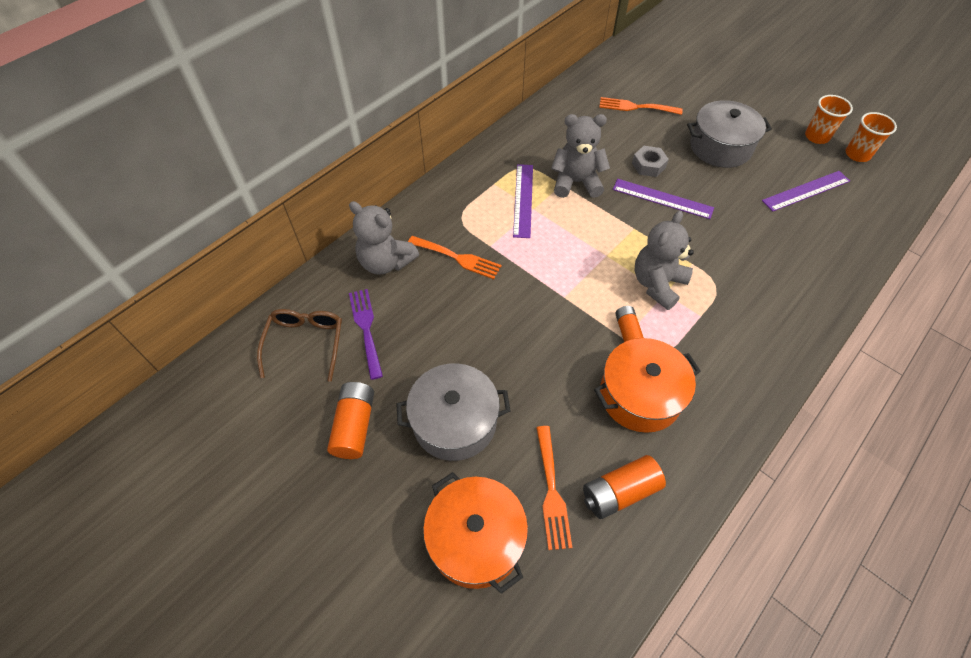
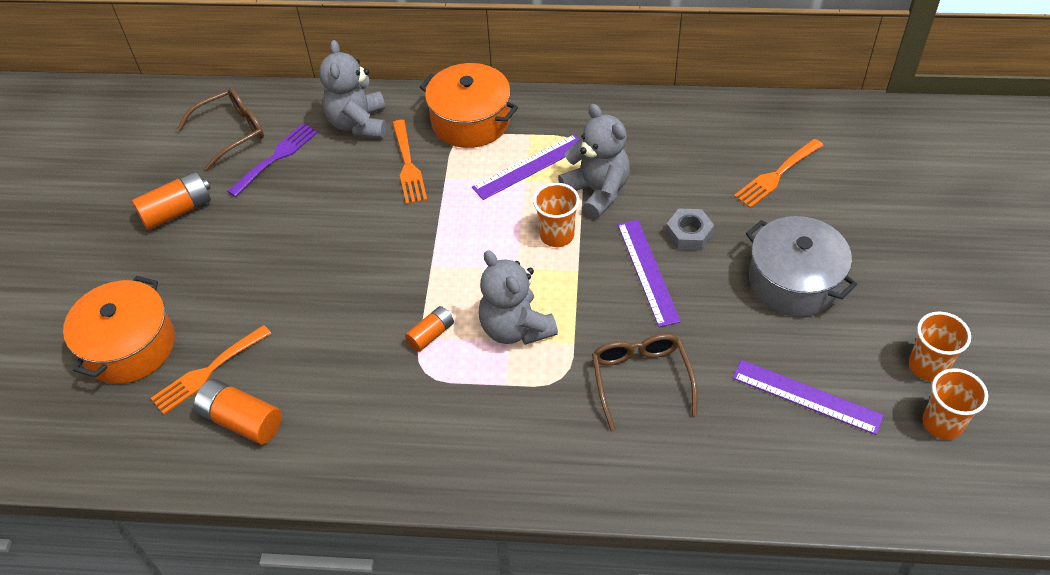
camera: 55 degrees right, 5 degrees down
(454, 422) = (228, 269): grey pot -> none
(595, 221) = (557, 235): none -> orange cup
(636, 107) = (776, 175): orange fork -> orange fork turned 105 degrees counterclockwise
(640, 395) = (360, 383): orange pot -> orange pot (471, 121)
(657, 284) = (515, 328): grey teddy bear -> grey teddy bear turned 120 degrees counterclockwise
(744, 250) = (641, 379): none -> brown glasses

